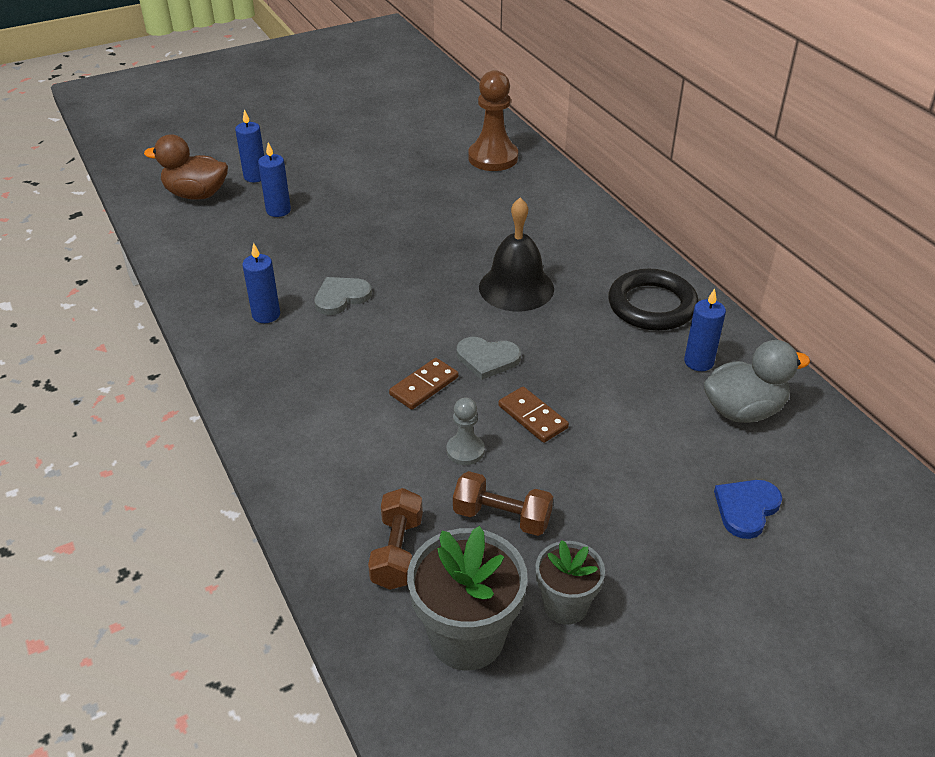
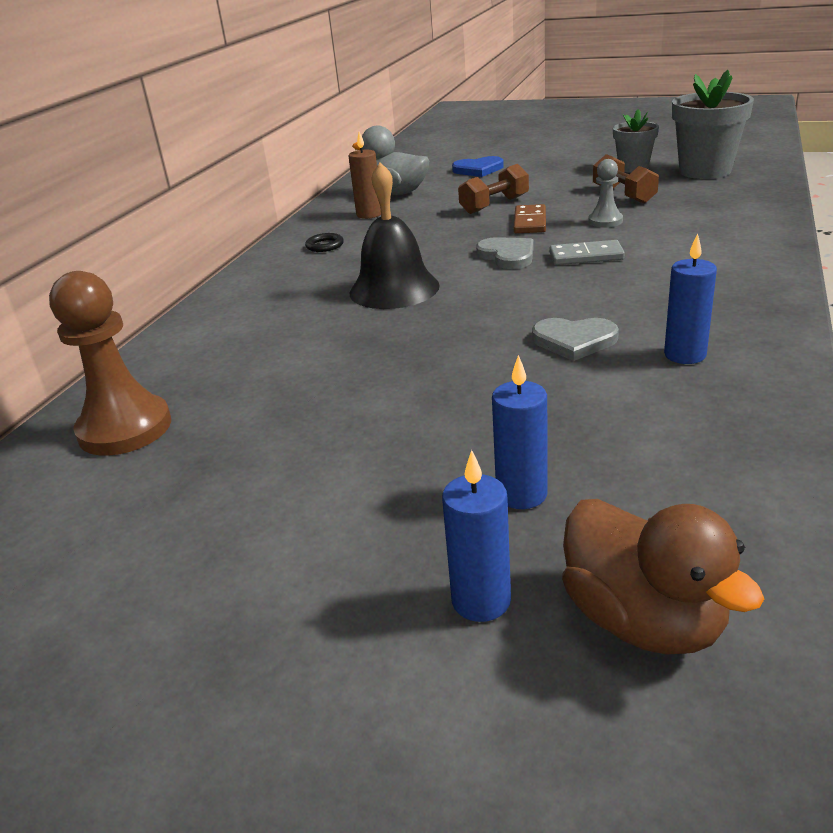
camera: 130 degrees left, 10 degrees down
(397, 552) = (713, 199): brown dumbbell -> brown dumbbell (494, 205)
(424, 386) = (586, 256): brown domino -> grey domino
(652, 305) = (325, 245): black ring -> black ring, size x0.42
(698, 362) = (369, 214): blue candle -> brown candle

